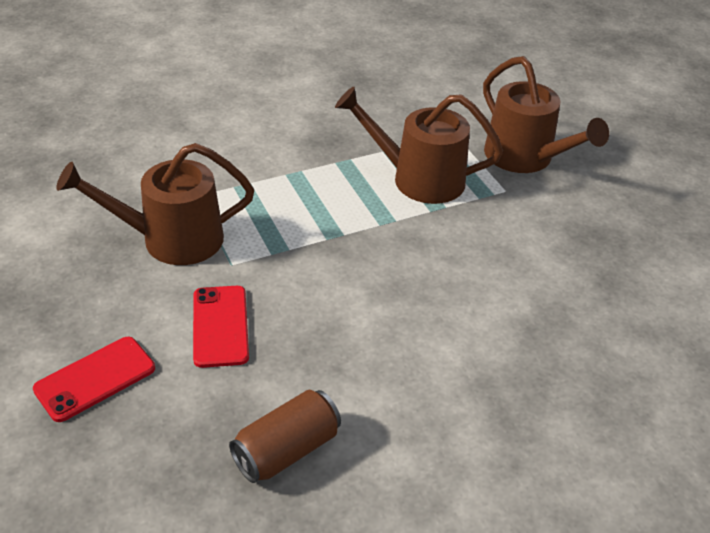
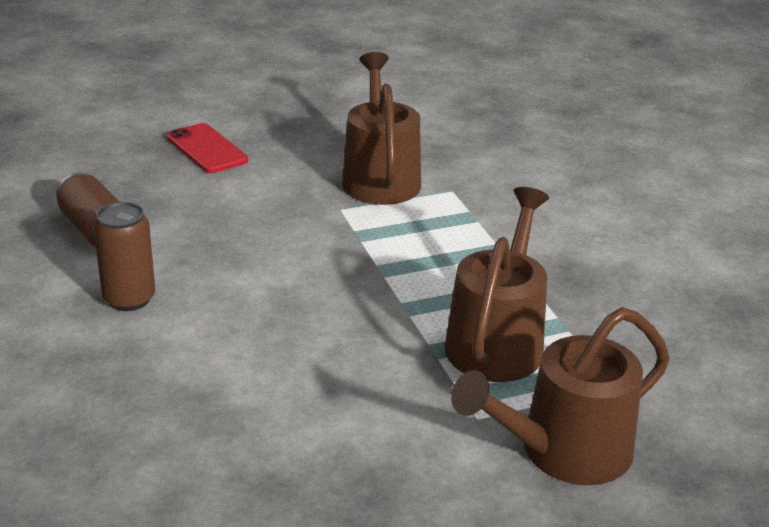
camera: 95 degrees right, 10 degrees down
(220, 326) = (254, 202): red phone -> none
(409, 398) = (129, 299): none -> brown can

